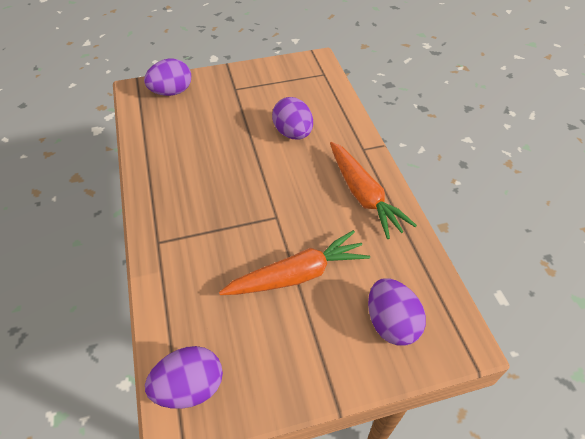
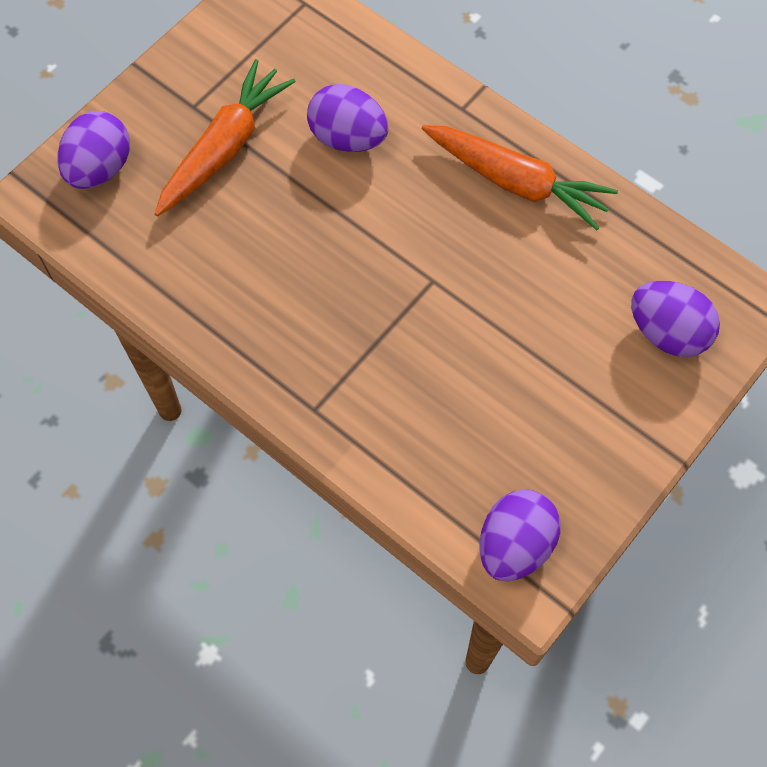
camera: 35 degrees left, 15 degrees up
(297, 275) = (522, 341): orange carrot -> orange carrot (225, 148)

